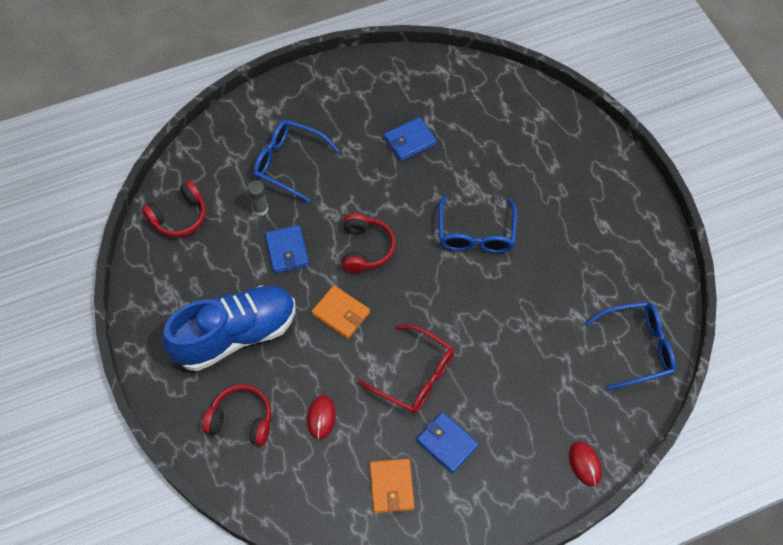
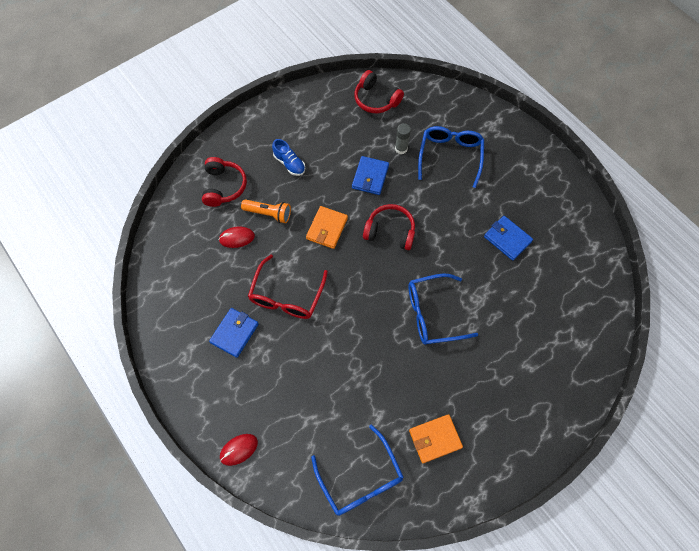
camera: 75 degrees right, 5 degrees up
(235, 335) = (289, 163): blue shoe -> blue shoe, size x0.41
(287, 251) = (370, 177): blue wallet -> blue wallet turned 45 degrees counterclockwise
(299, 374) = (268, 213): none -> orange flashlight
(366, 249) = (390, 231): red headphones -> red headphones turned 150 degrees counterclockwise
(391, 487) = (191, 301): orange wallet -> orange wallet (435, 439)

